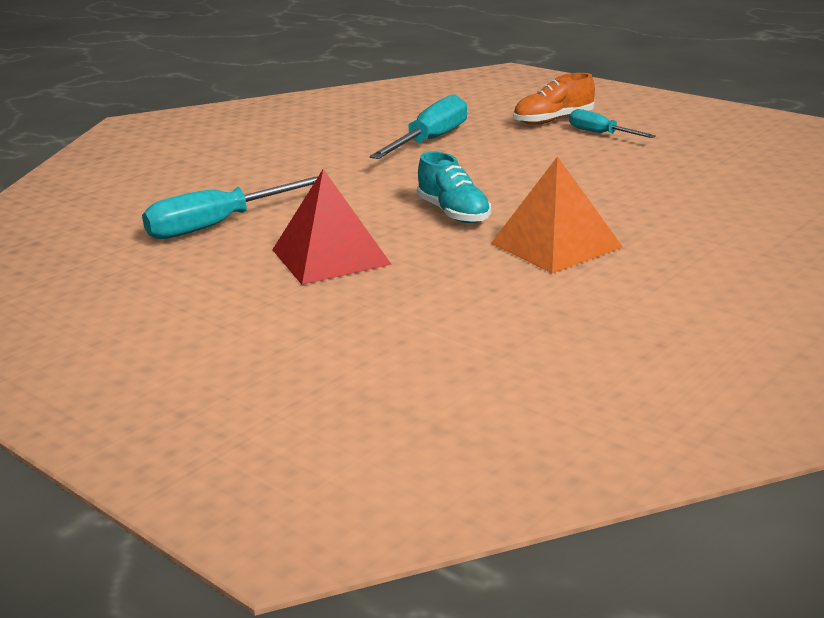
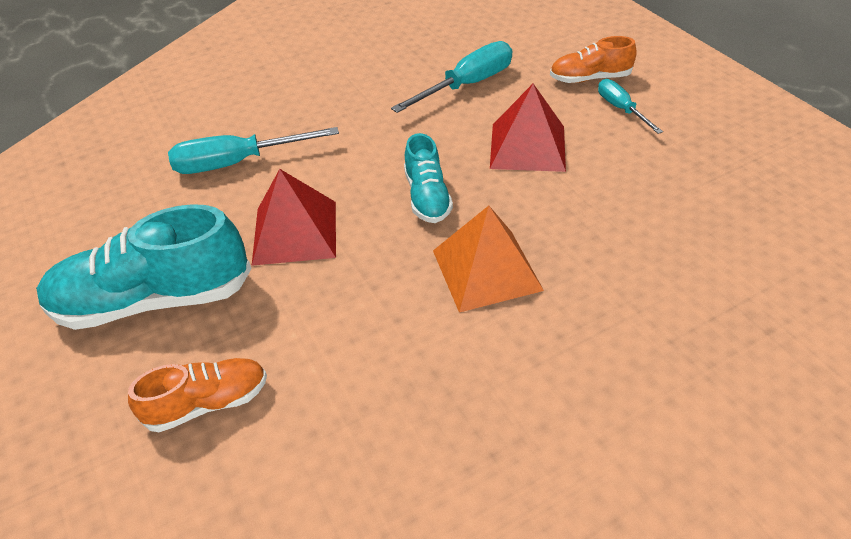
camera: 20 degrees right, 20 degrees up
(209, 325) = (154, 300): none -> turquoise shoe
(340, 373) = (208, 403): none -> orange shoe
(529, 168) = (528, 147): none -> red pyramid

